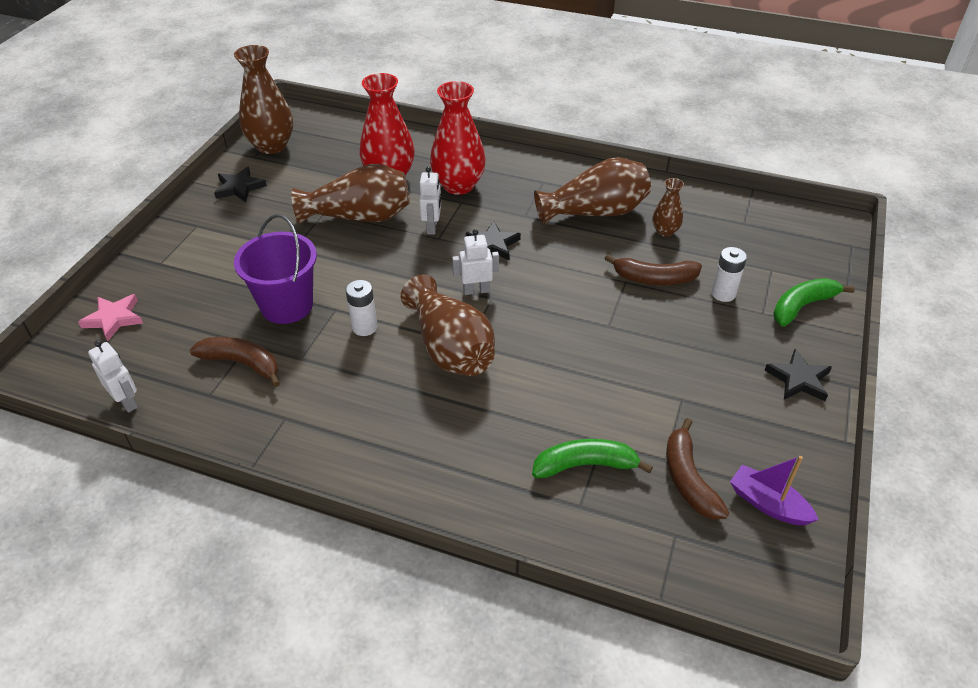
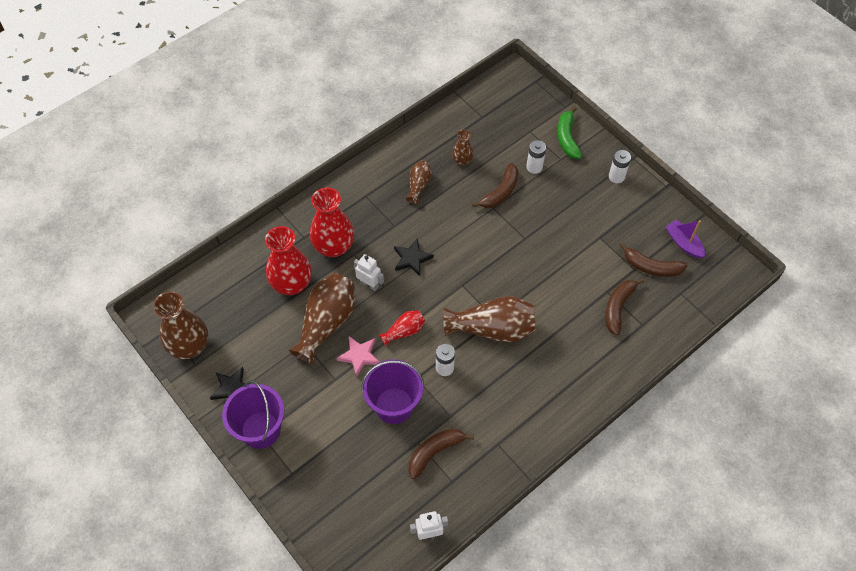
camera: 60 degrees left, 15 degrees up
(114, 318) = (337, 521): pink star -> pink star (359, 356)
(202, 223) = (261, 430): none -> purple bucket
(391, 276) = (404, 331): none -> red vase
(476, 290) = (450, 290): white robot -> none
(585, 465) = (618, 307): green banana -> brown banana
(595, 212) = (418, 185): brown vase -> brown vase, size x0.52
(768, 504) = (683, 243): purple boat -> purple boat turned 75 degrees clockwise
(798, 379) = (616, 176): black star -> white battery

